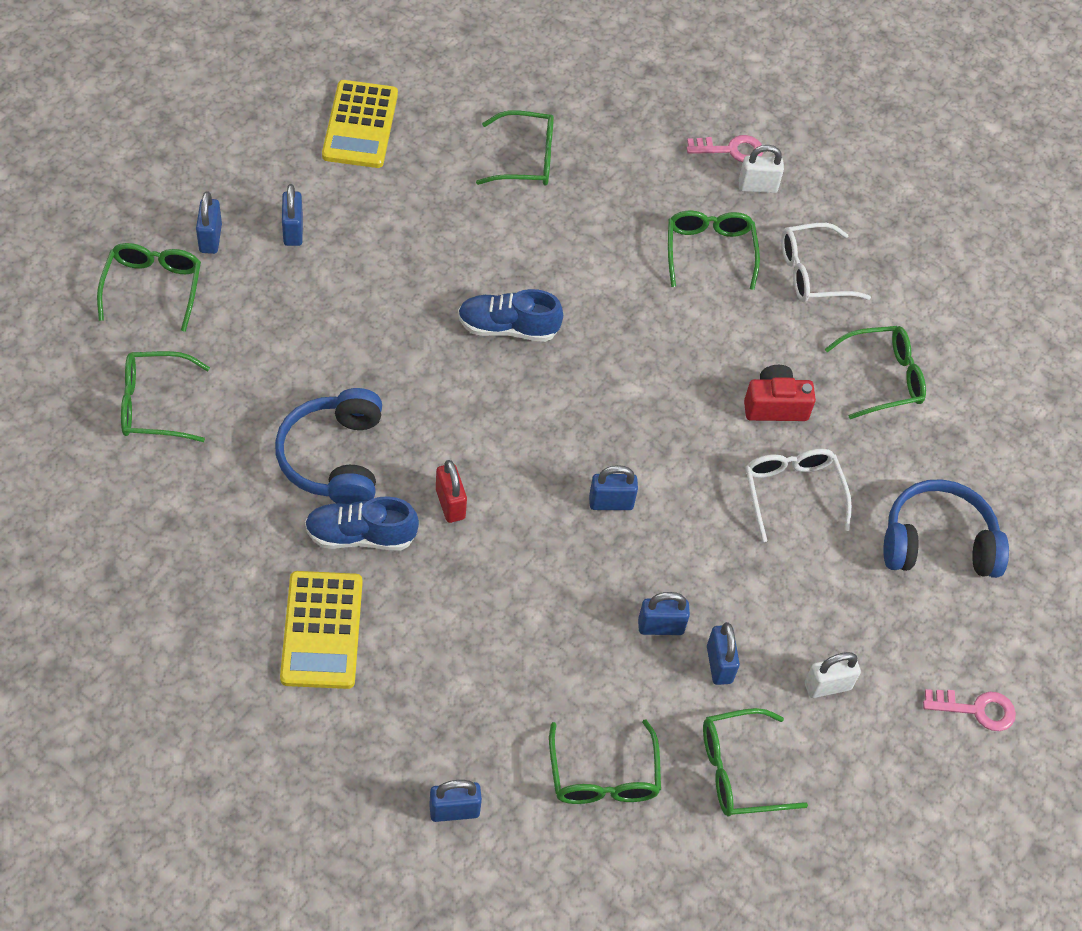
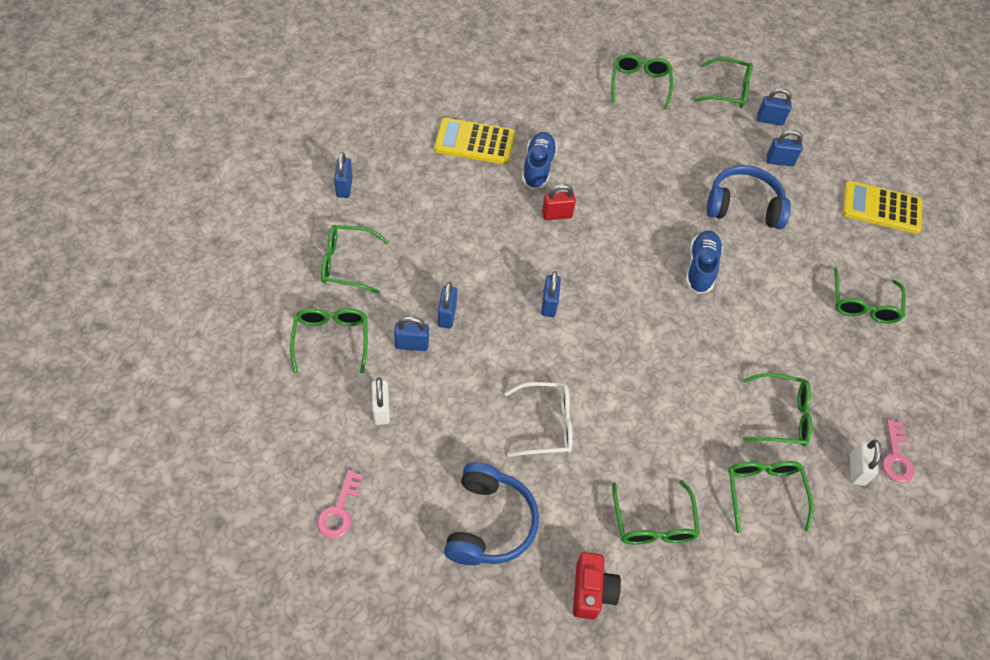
camera: 100 degrees right, 0 degrees up
(334, 458) = (596, 161): blue headphones -> blue headphones (744, 207)
(775, 405) = (628, 431): red camera -> red camera (592, 591)
(812, 273) = (764, 492): white glasses -> green glasses

